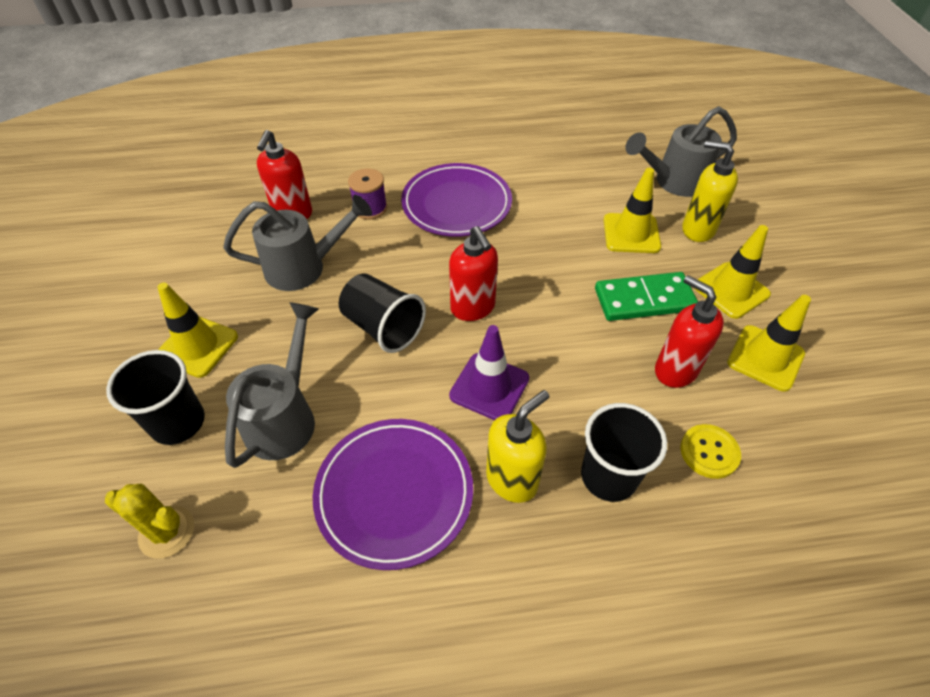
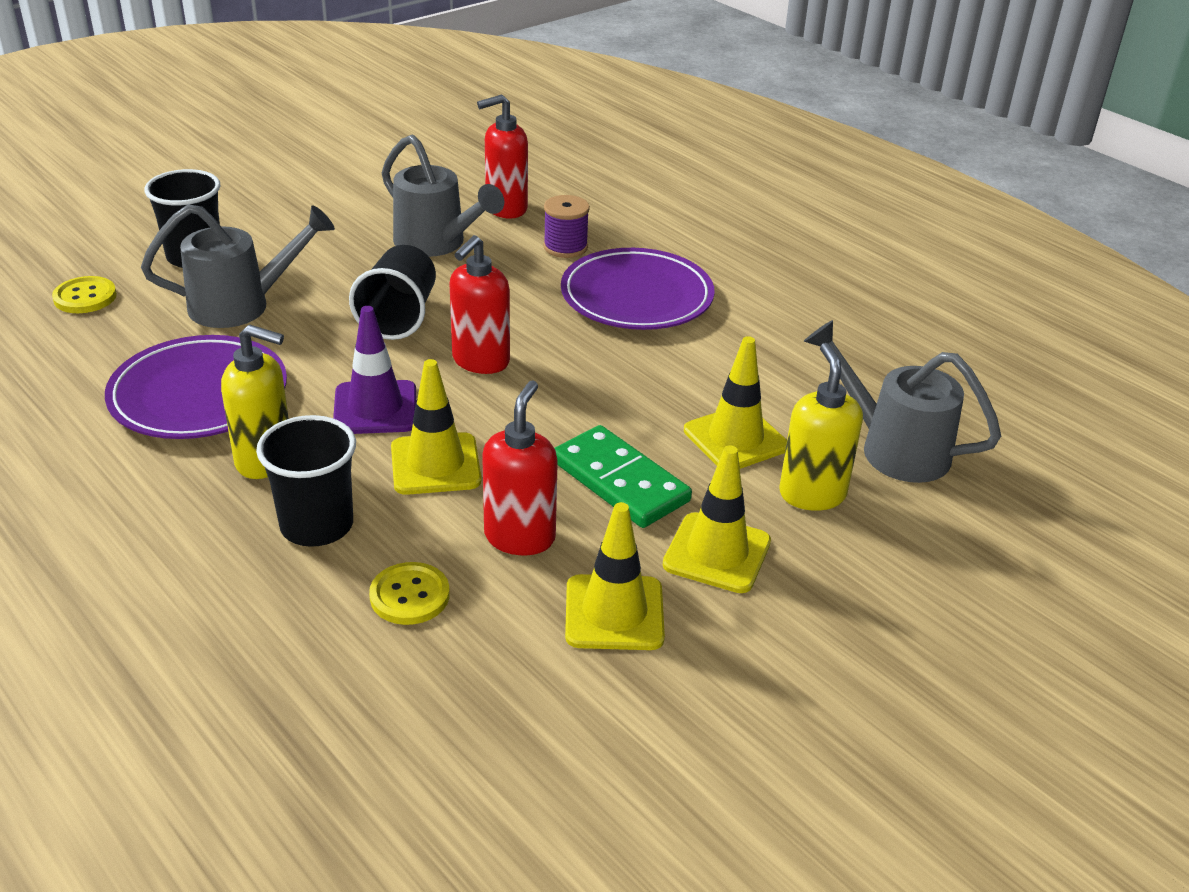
camera: 55 degrees right, 15 degrees down
(167, 532) = (85, 297): yellow cactus -> yellow button
(197, 346) = (285, 231): yellow traffic cone -> yellow traffic cone (435, 464)

